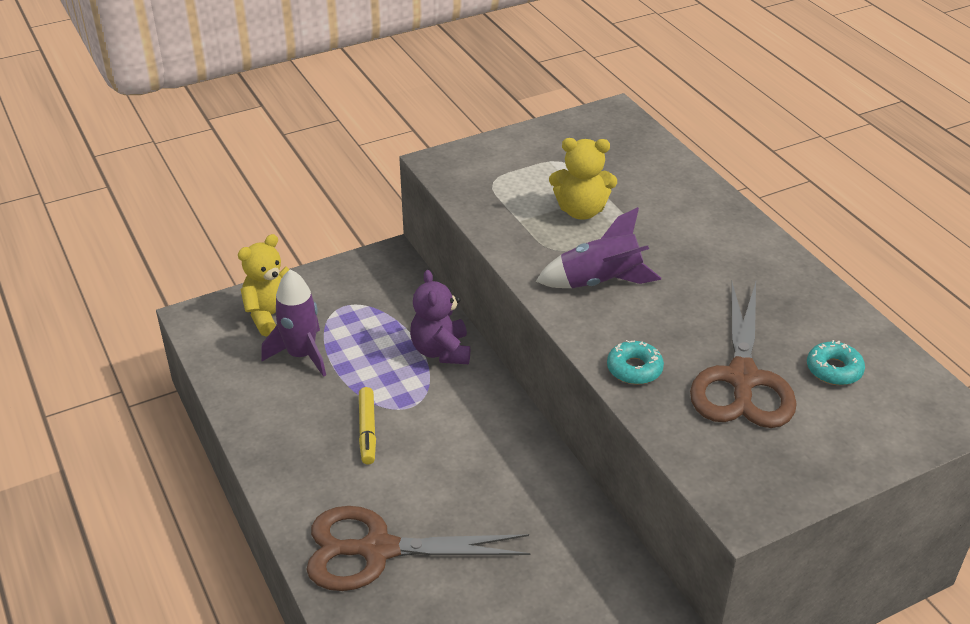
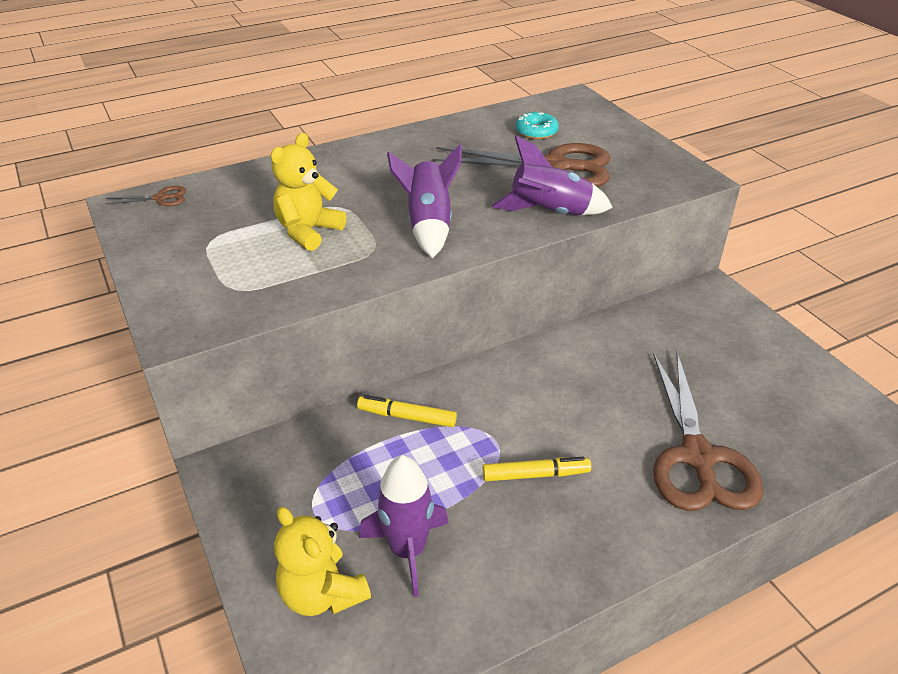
camera: 90 degrees left, 0 degrees up
(441, 351) = (407, 417): purple teddy bear -> yellow marker
(581, 211) = (308, 231): yellow teddy bear -> yellow teddy bear turned 150 degrees counterclockwise
(627, 128) = (161, 198): none -> brown scissors
(634, 369) = (550, 213): turquoise donut -> purple rocket

